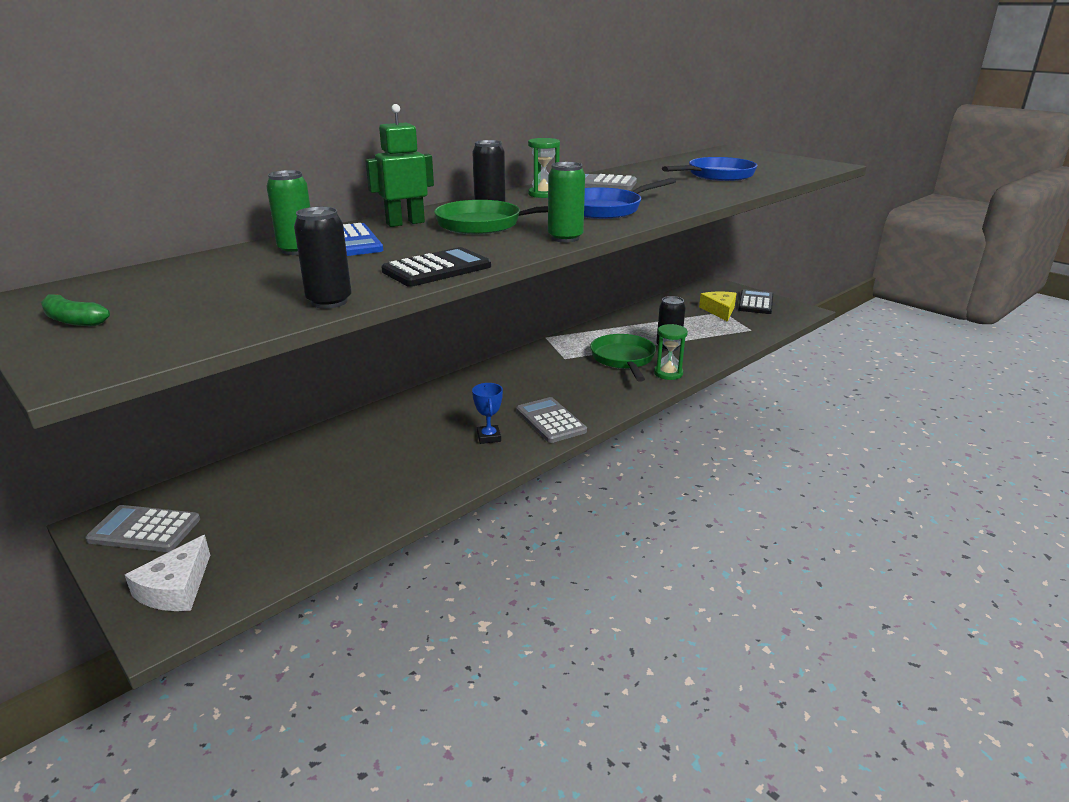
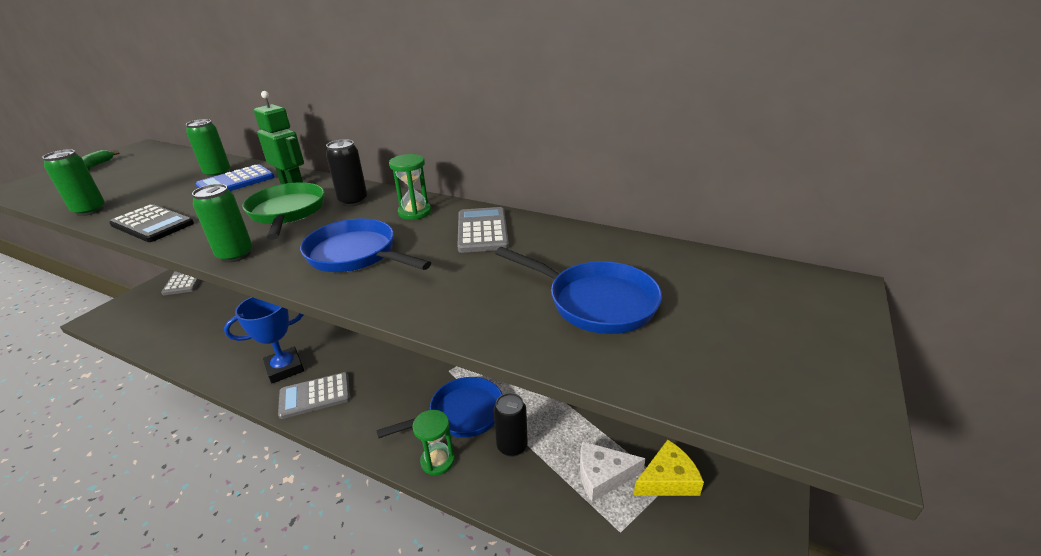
camera: 70 degrees right, 5 degrees up
(176, 588) = (127, 310): white cheese -> white cheese (603, 475)
(329, 302) = (90, 210): black can -> green can
(489, 437) = (285, 368): blue trophy -> blue trophy, size x1.77
(550, 421) = (315, 396): grey calculator -> grey calculator turned 150 degrees counterclockwise
(623, 359) = (461, 414): green pan -> blue pan
(755, 303) = (737, 523): black calculator -> none

